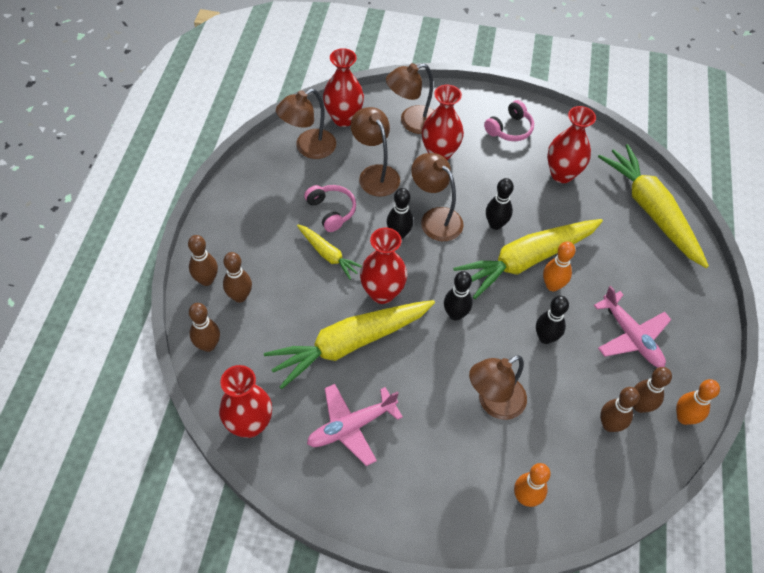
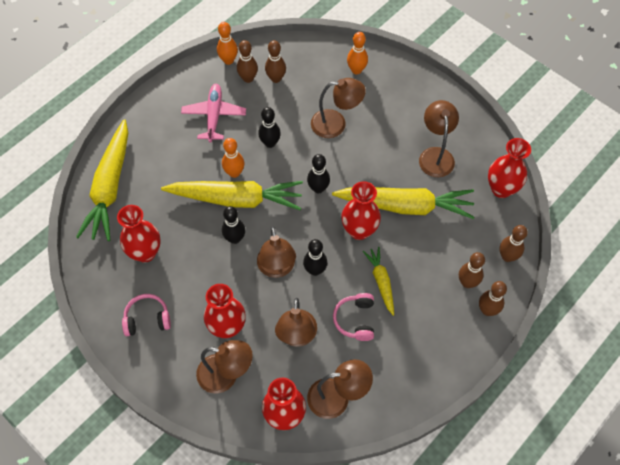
camera: 145 degrees left, 5 degrees up
(351, 426) = (435, 155): pink plane -> brown lamp

